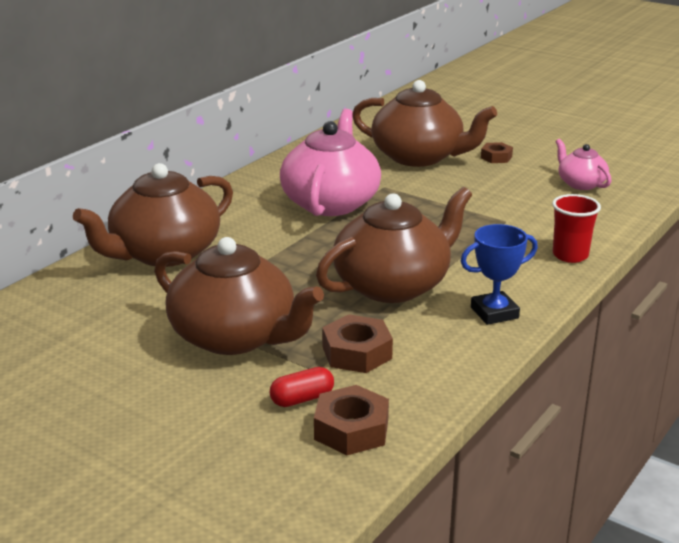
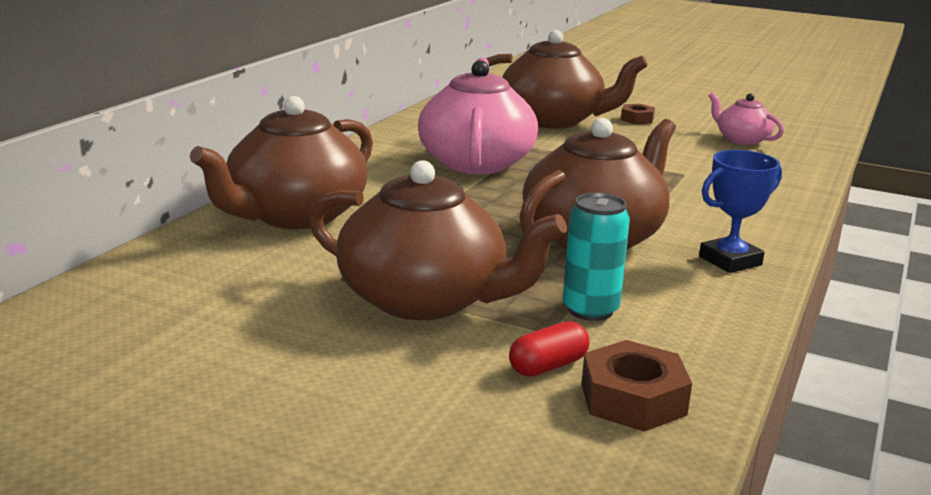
camera: 10 degrees left, 5 degrees down
(357, 353) = (590, 310): brown nut -> turquoise can
(570, 255) = (776, 203): red cup -> none

